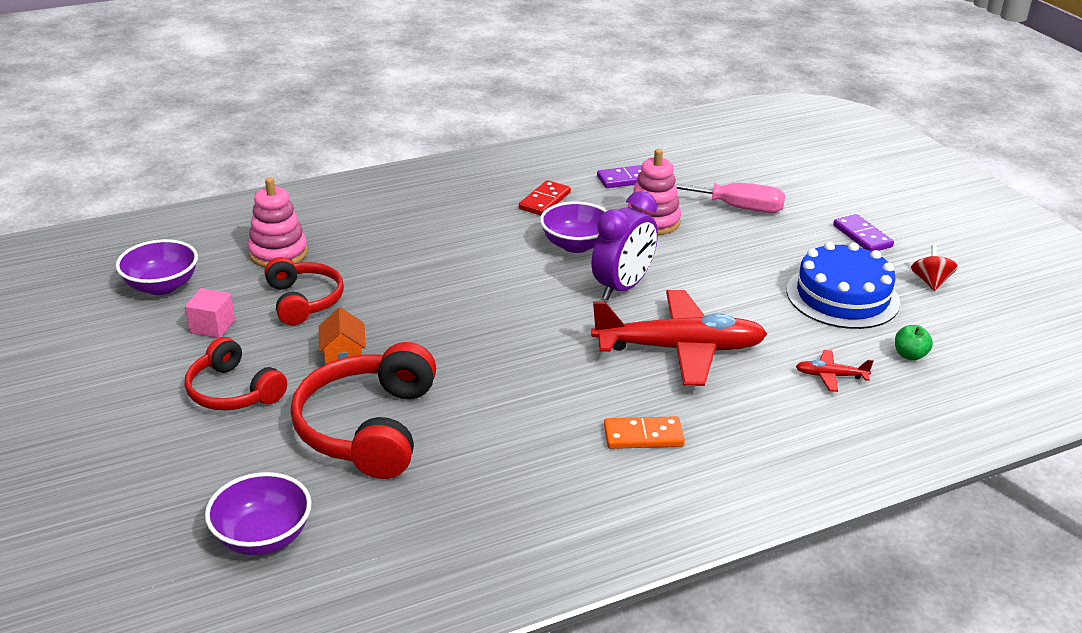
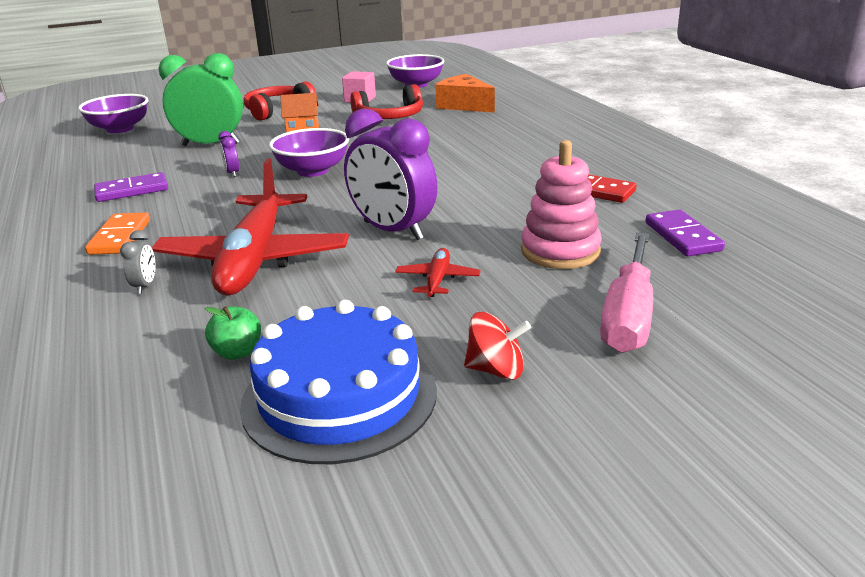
camera: 95 degrees right, 5 degrees down
(278, 253) = (464, 105): pink stacking toy -> orange cheese
(368, 428) = (211, 144): red headphones -> green clock
(476, 393) = (232, 173): none -> purple clock
(575, 245) = (490, 207): purple bowl -> purple bowl (312, 171)
(733, 397) = (145, 286): none -> grey clock
(830, 376) = (142, 358): red plane -> red plane (437, 279)
(862, 236) = (556, 453): purple domino -> purple domino (132, 191)
(909, 355) = (145, 446): green apple -> green apple (237, 352)
(930, 282) = (370, 526): red spinning top -> red spinning top (496, 370)

